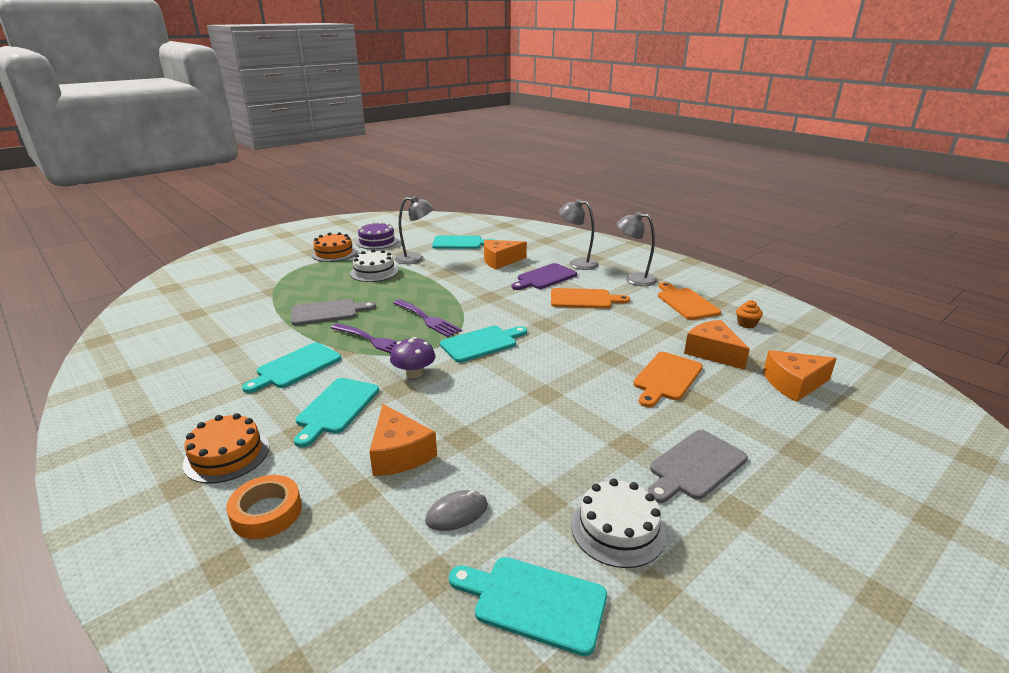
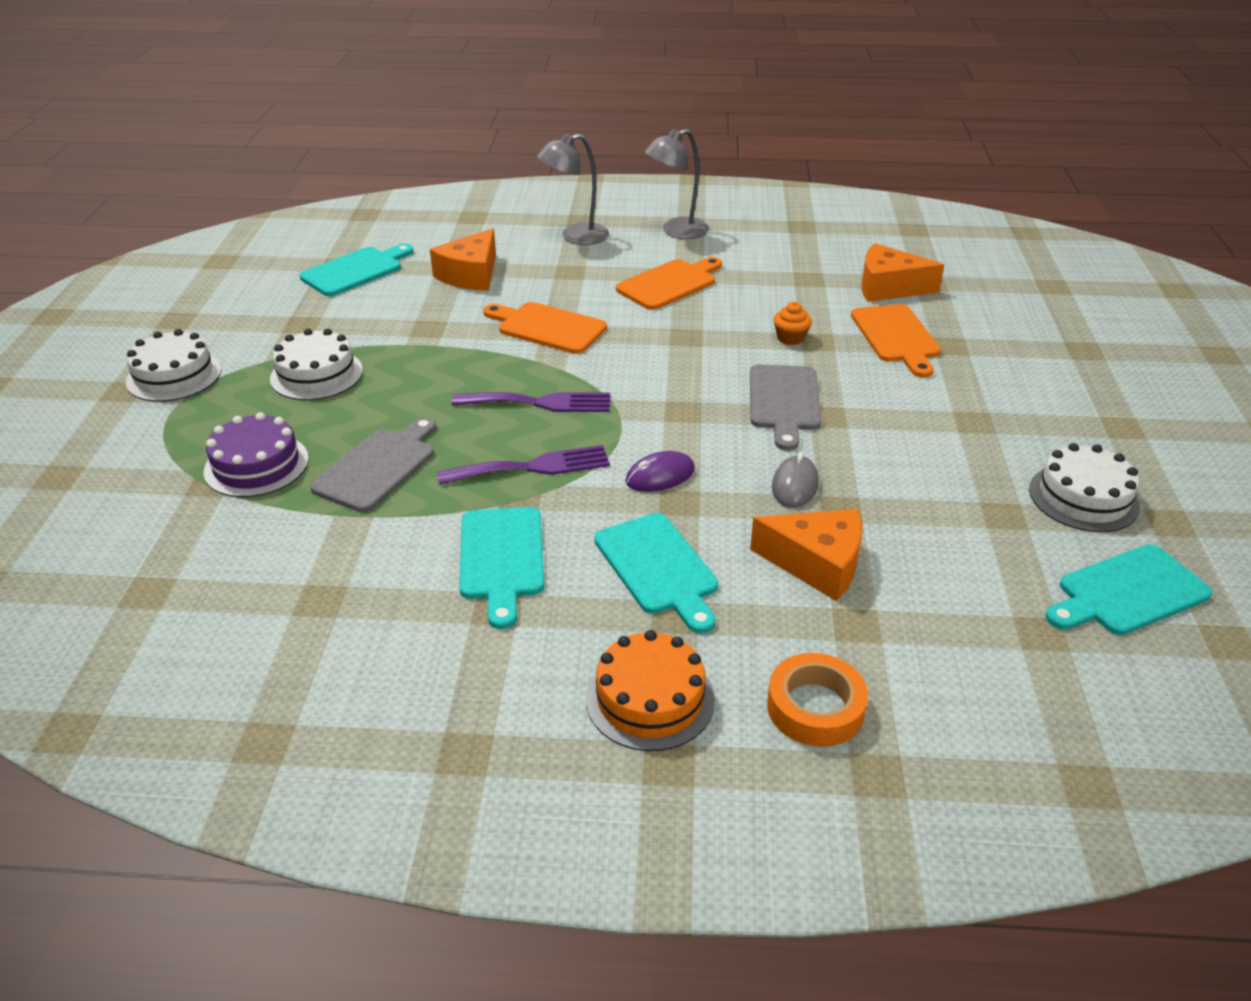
camera: 45 degrees left, 10 degrees up
(334, 253) = (174, 376): orange cake -> white cake
(377, 241) = (208, 324): purple cake -> purple cake (256, 465)
(414, 373) = (660, 476): purple mushroom -> purple mouse
(416, 259) = (339, 325): grey lamp -> none
(457, 513) = (963, 575): grey mouse -> grey mouse (795, 485)
(481, 343) = (663, 397): turquoise cutting board -> none
(545, 277) = (573, 274): purple cutting board -> none
(686, 303) = (776, 239): orange cutting board -> orange cutting board (547, 327)
(695, 466) = (1046, 409): grey cutting board -> grey cutting board (784, 402)
(746, 324) = (865, 239): orange cupcake -> orange cupcake (790, 338)
(793, 384) = (992, 287): orange cheese -> none

